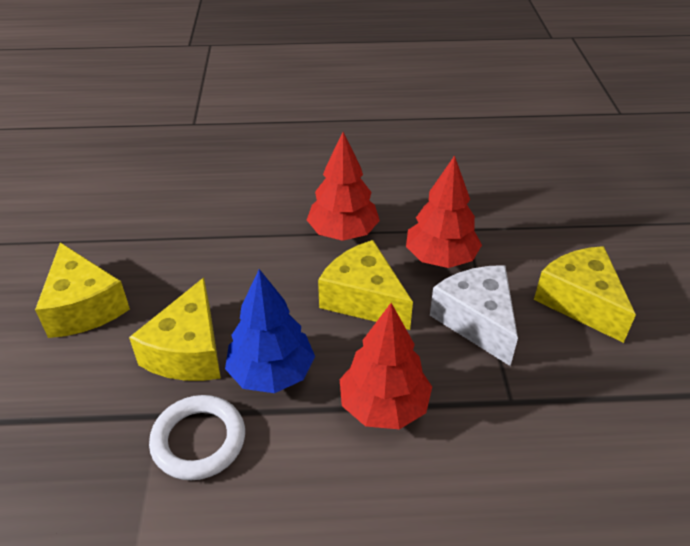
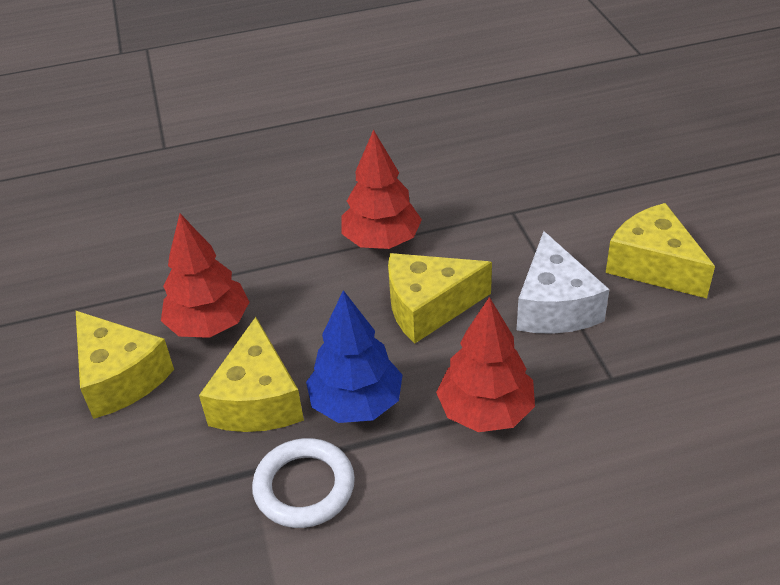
camera: 10 degrees left, 0 degrees up
(364, 299) = (428, 307): yellow cheese -> yellow cheese turned 45 degrees counterclockwise
(441, 258) = (496, 248): red tree -> red tree (209, 324)
(477, 321) = (554, 306): white cheese -> white cheese turned 150 degrees counterclockwise

